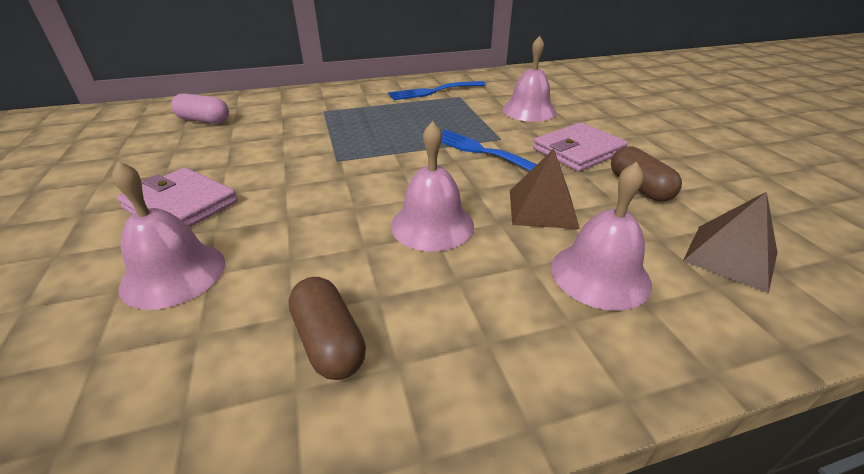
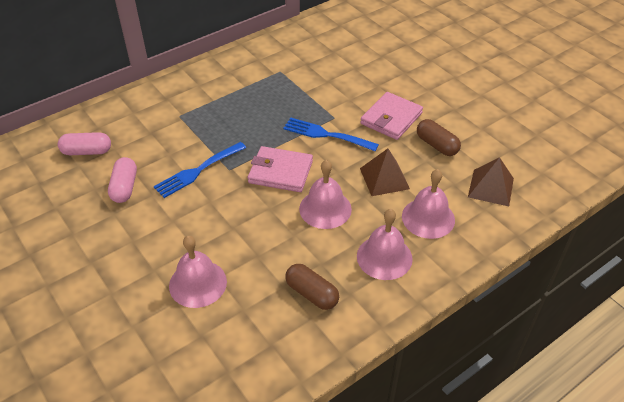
camera: 20 degrees left, 10 degrees up
(181, 205) = (153, 237): pink wallet -> pink wallet (280, 172)
(205, 154) = (124, 187): none -> pink capsule
(434, 91) = (256, 68): blue fork -> blue fork (198, 171)
(529, 111) = (342, 79): pink bell -> pink bell (384, 257)

